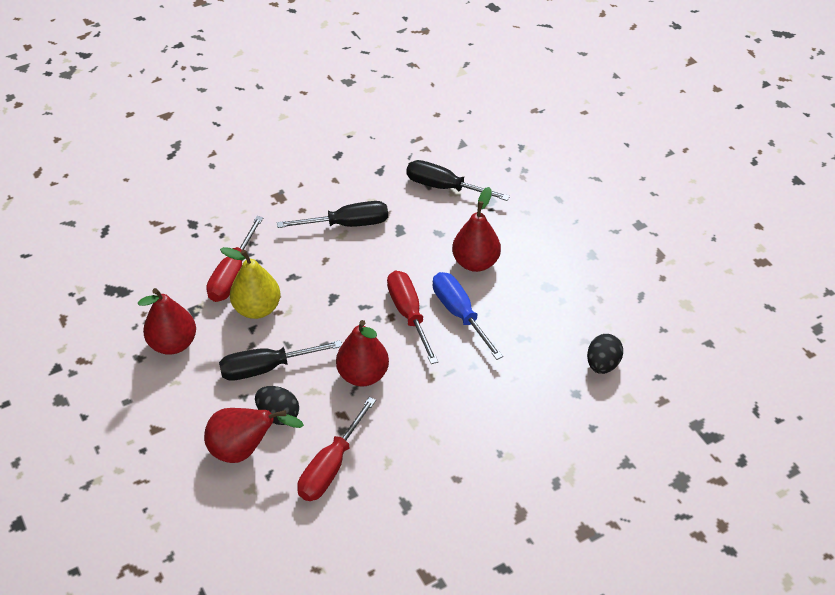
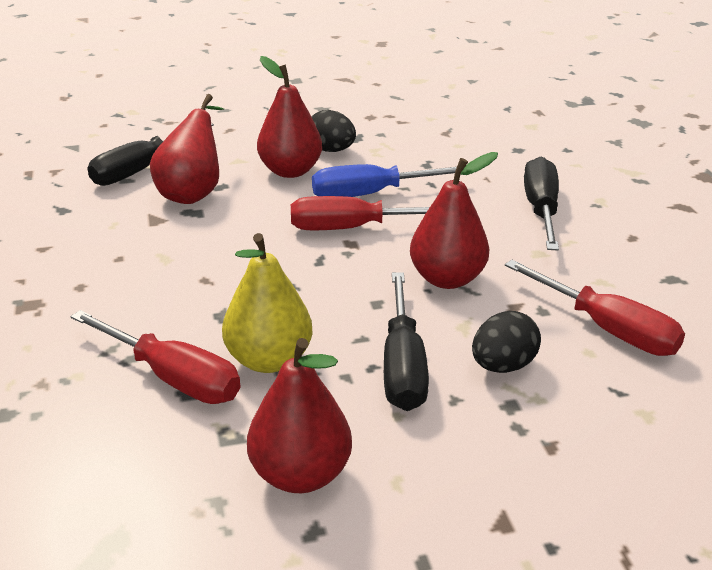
camera: 75 degrees left, 15 degrees down
(245, 450) = (567, 410): red pear -> red pear (193, 193)
(347, 224) = (147, 250): black screwdriver -> black screwdriver (541, 210)
(602, 364) = (482, 130): black egg -> black egg (331, 150)

